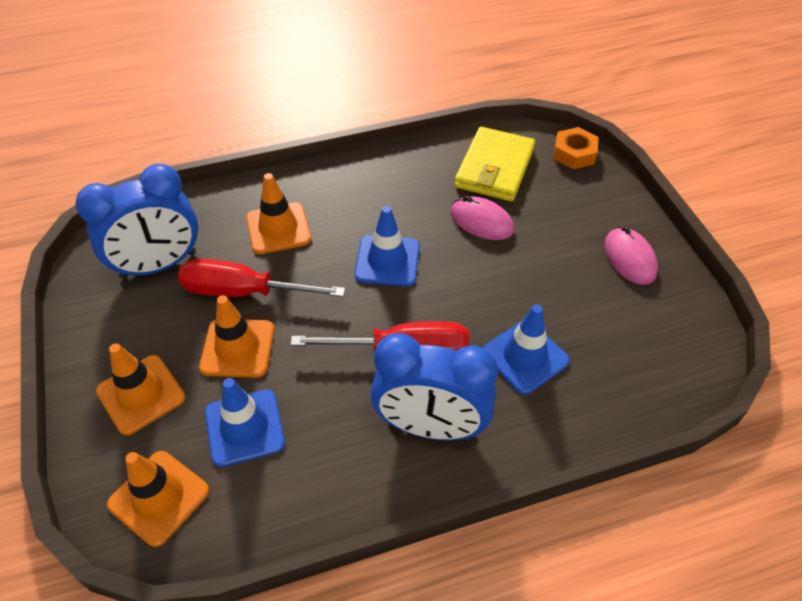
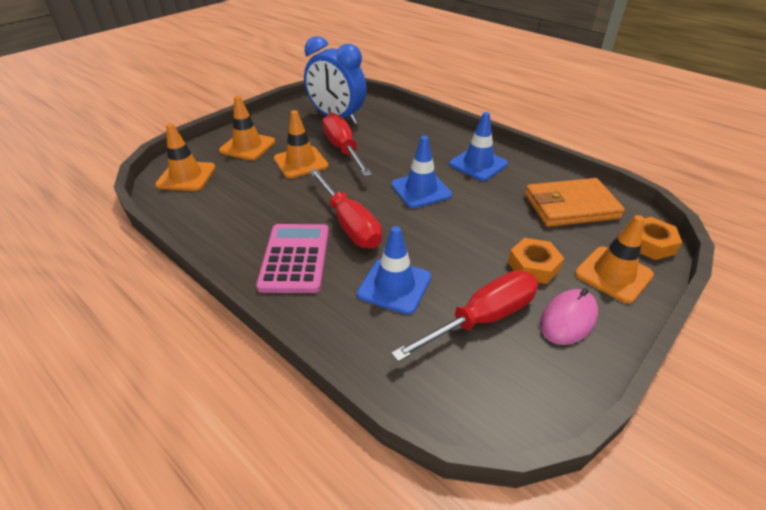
camera: 60 degrees right, 10 degrees down
(244, 427) = (247, 185): blue traffic cone -> blue traffic cone (478, 164)
(278, 228) = (403, 142): orange traffic cone -> orange traffic cone (613, 274)
(430, 426) = (295, 258): blue clock -> pink calculator
(481, 221) = (506, 218): pink mouse -> none
(494, 168) = (570, 206): yellow wallet -> orange wallet
(557, 242) = (533, 266): none -> orange nut
(601, 313) = (482, 319): none -> red screwdriver

